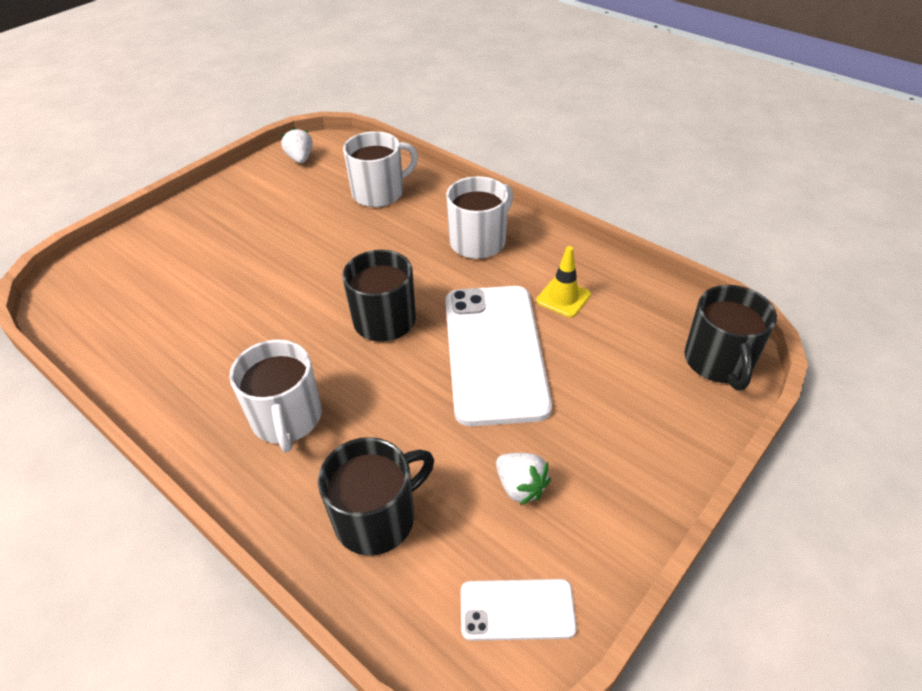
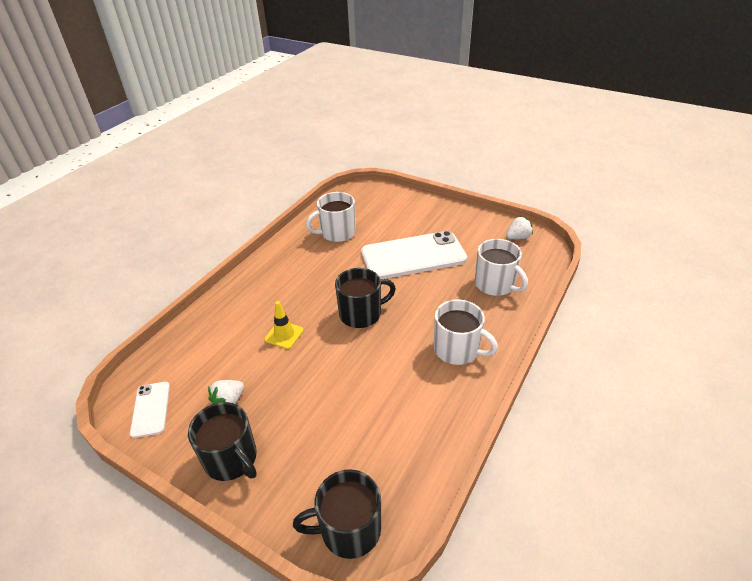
camera: 80 degrees right, 5 degrees down
(287, 418) = (278, 291): white mug -> white mug (337, 233)
(377, 517) = (212, 341): black mug -> black mug (231, 459)
(495, 352) = (339, 375): white phone -> white phone (413, 256)
(563, 298) = (404, 410): yellow traffic cone -> yellow traffic cone (284, 335)

